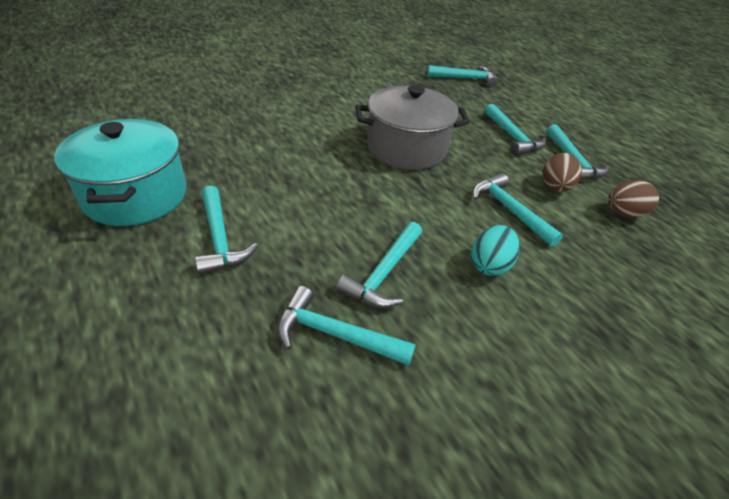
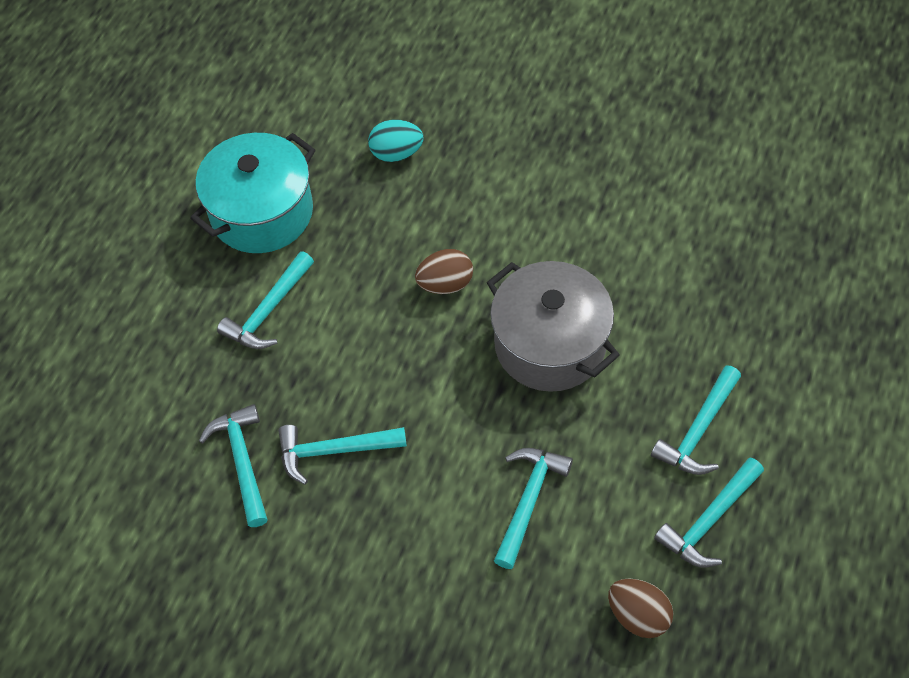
camera: 60 degrees right, 15 degrees up
(466, 78) = (812, 297): turquoise hammer -> none
(489, 265) = (421, 525): turquoise egg -> turquoise egg (396, 153)
(555, 187) = (623, 525): brown egg -> brown egg (445, 284)

